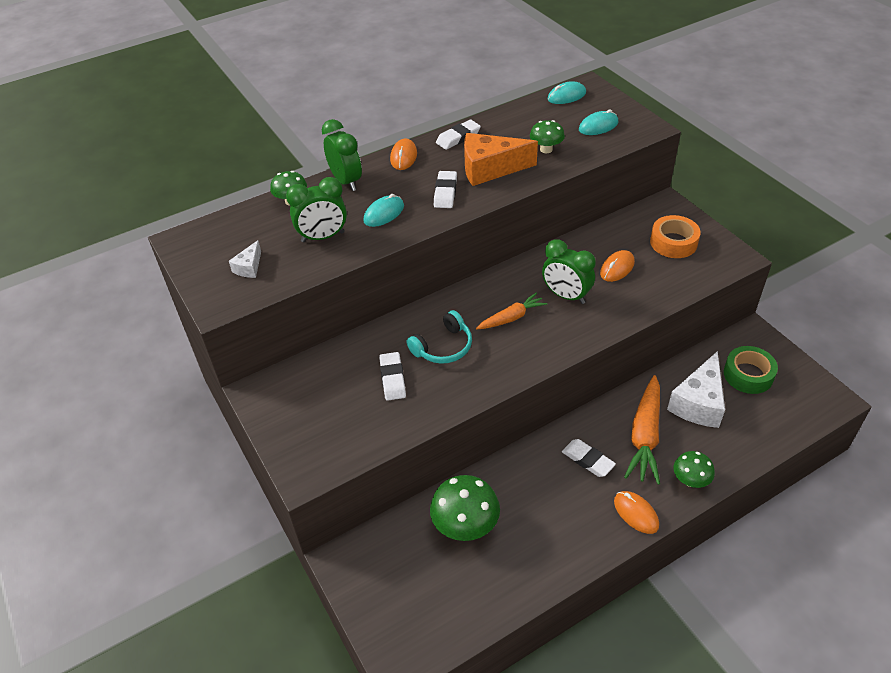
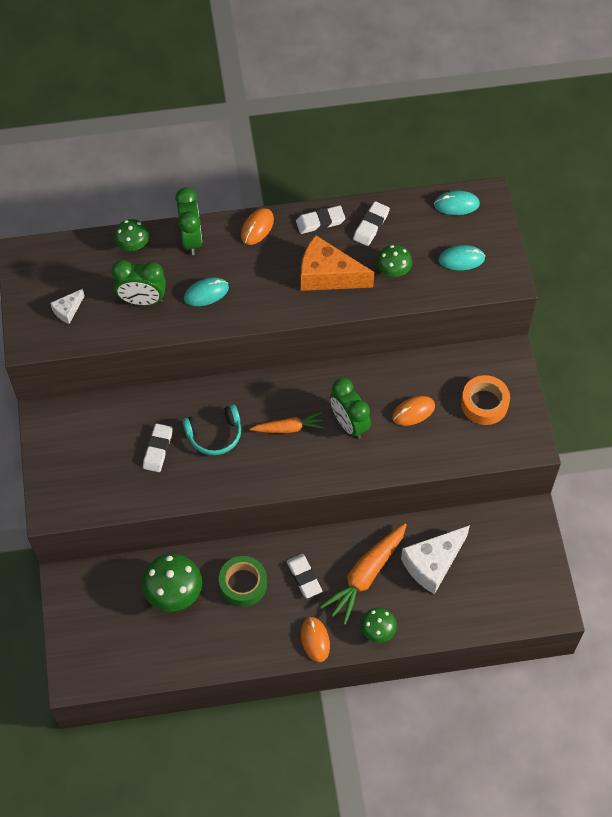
camera: 20 degrees right, 15 degrees up
(445, 192) = (272, 289): white eraser -> white eraser (371, 226)
(748, 375) = (496, 555): green tape -> green tape (243, 584)

